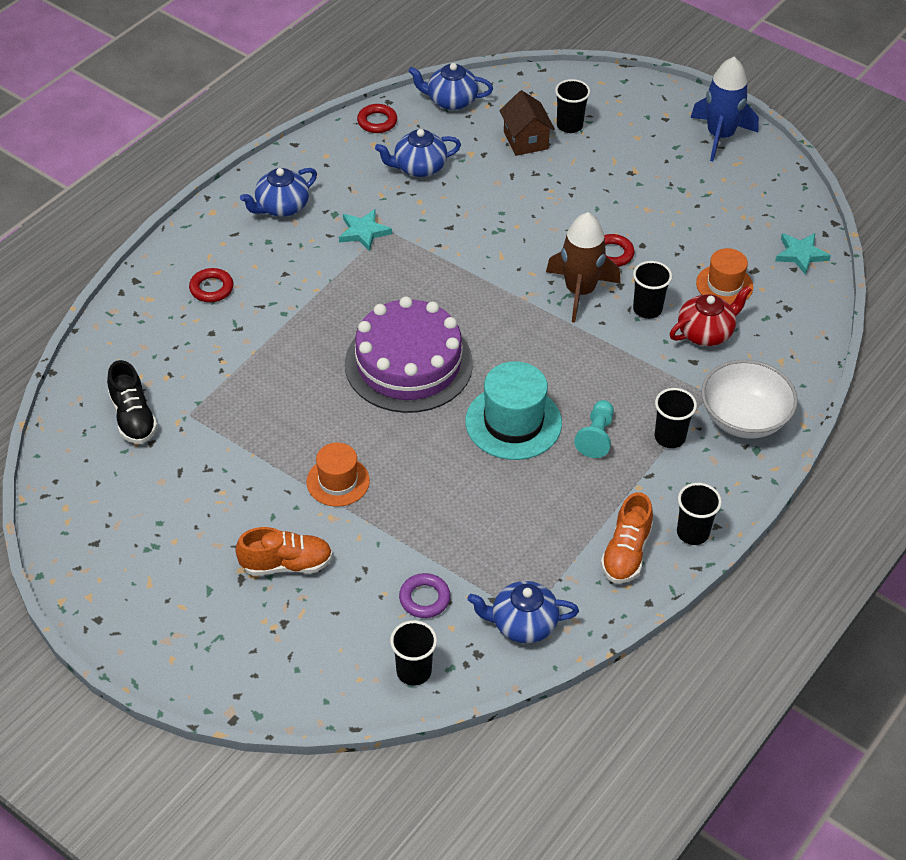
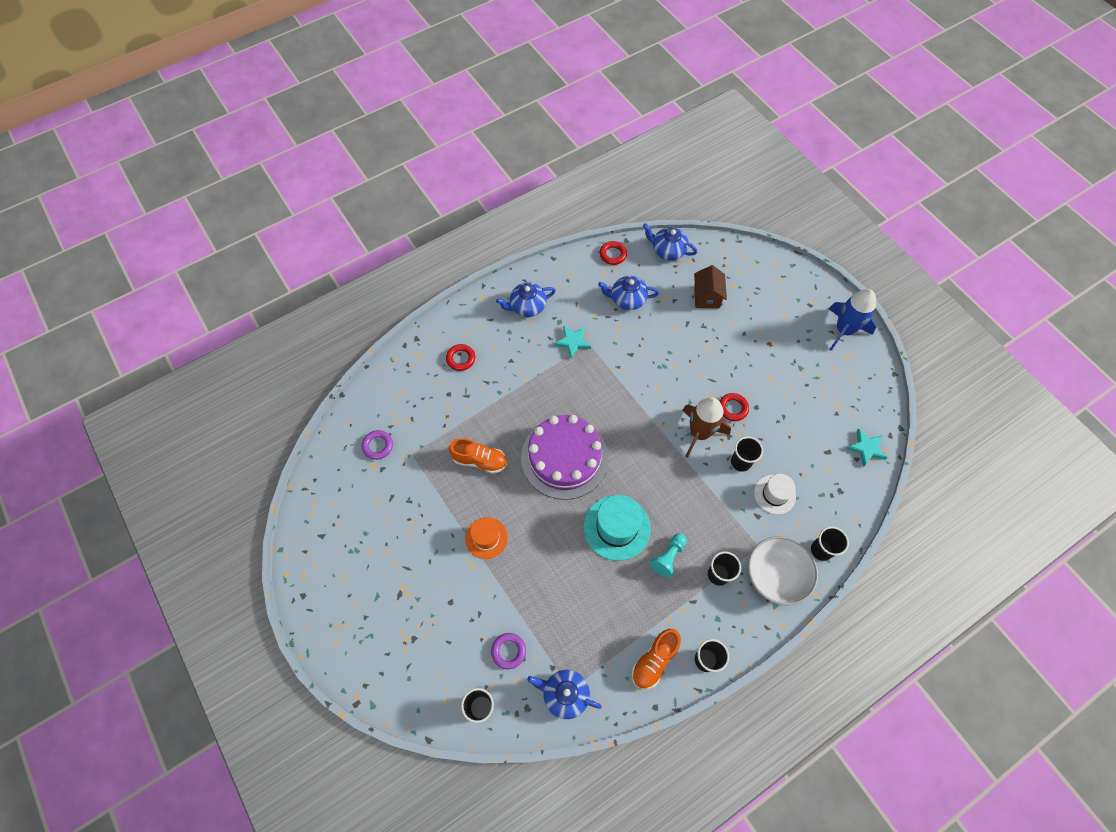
camera: 20 degrees right, 15 degrees up
(133, 418) = (378, 446): black shoe -> purple ring
(286, 564) = (431, 593): orange shoe -> orange shoe (480, 460)
(569, 125) = (741, 293): black cup -> black cup (821, 550)
(706, 332) = (774, 494): red teapot -> white hat
(724, 285) = (802, 458): orange hat -> none

